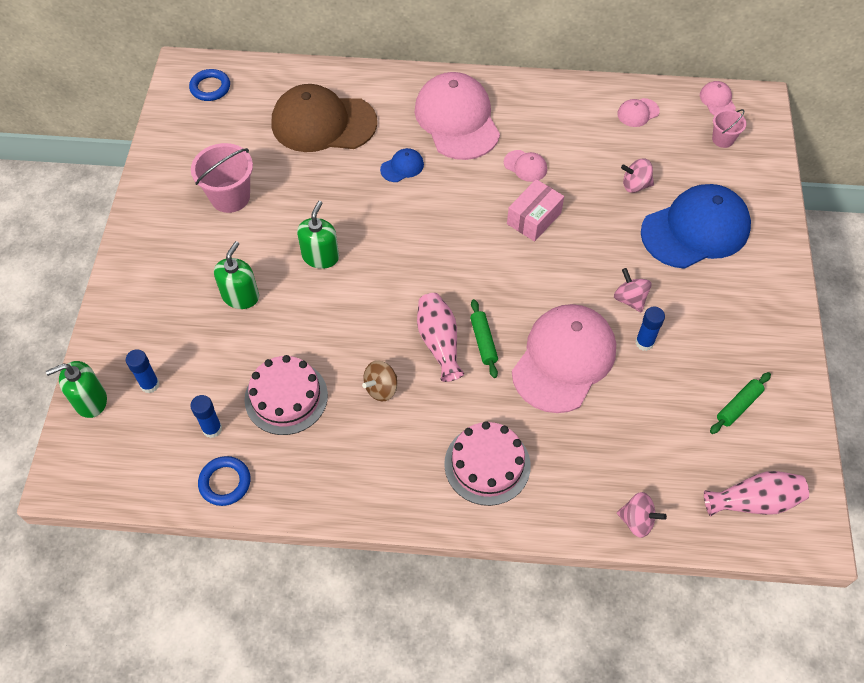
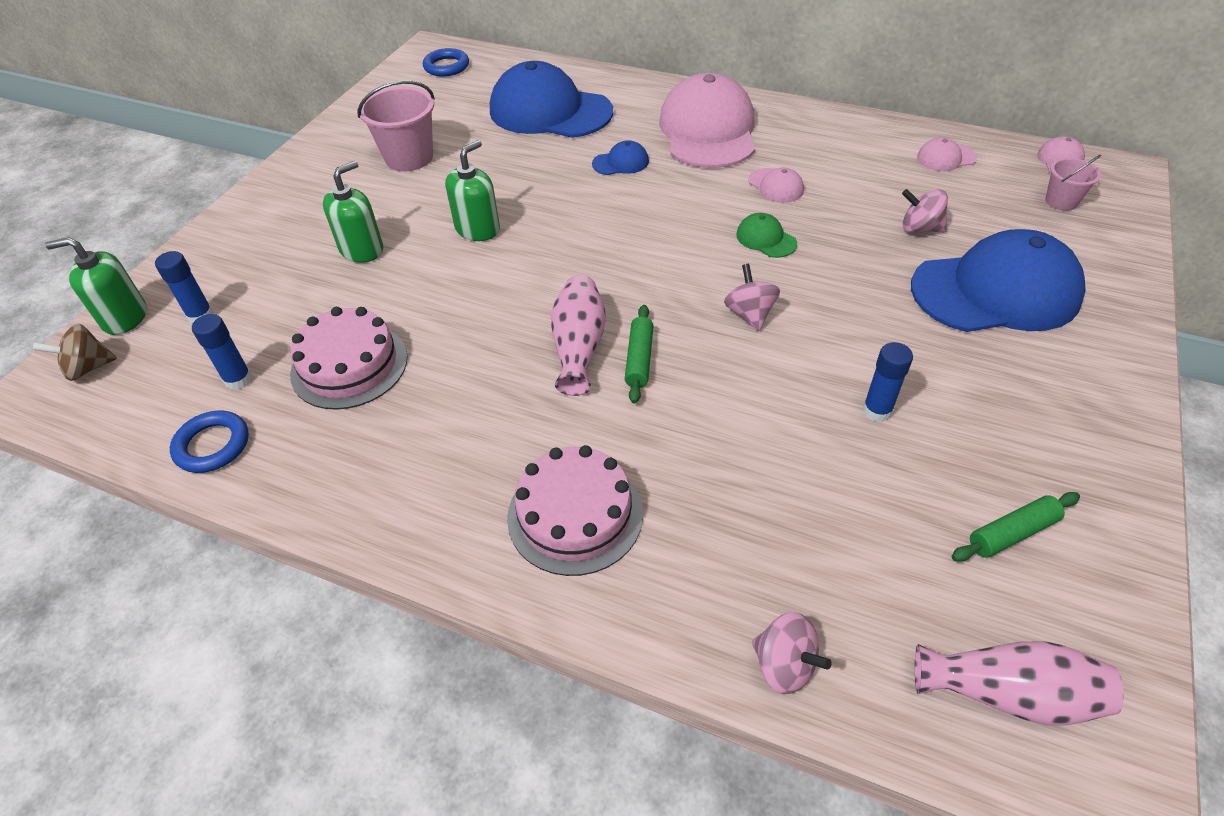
camera: 20 degrees right, 10 degrees down
(323, 123) = (550, 111): brown cap -> blue cap
(381, 388) = (475, 383): brown spinning top -> brown spinning top (88, 368)
(534, 218) = (766, 239): pink box -> green cap
(564, 359) = (746, 405): pink cap -> none
(630, 299) = (871, 353): pink spinning top -> pink spinning top (749, 314)

